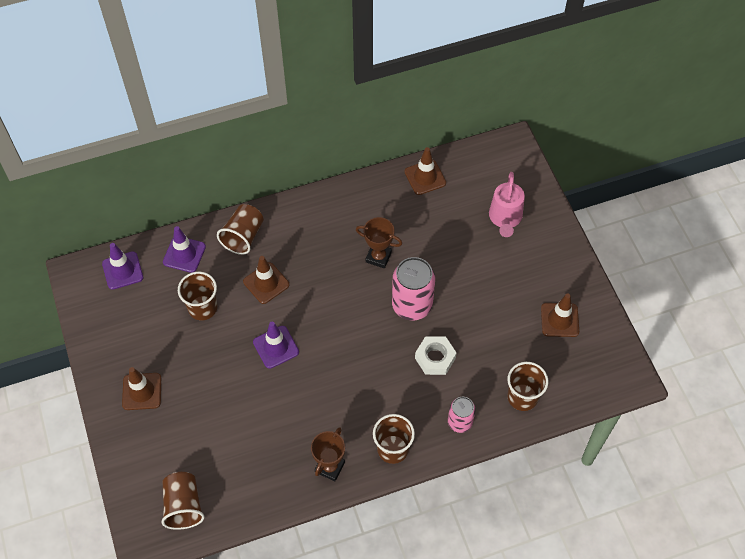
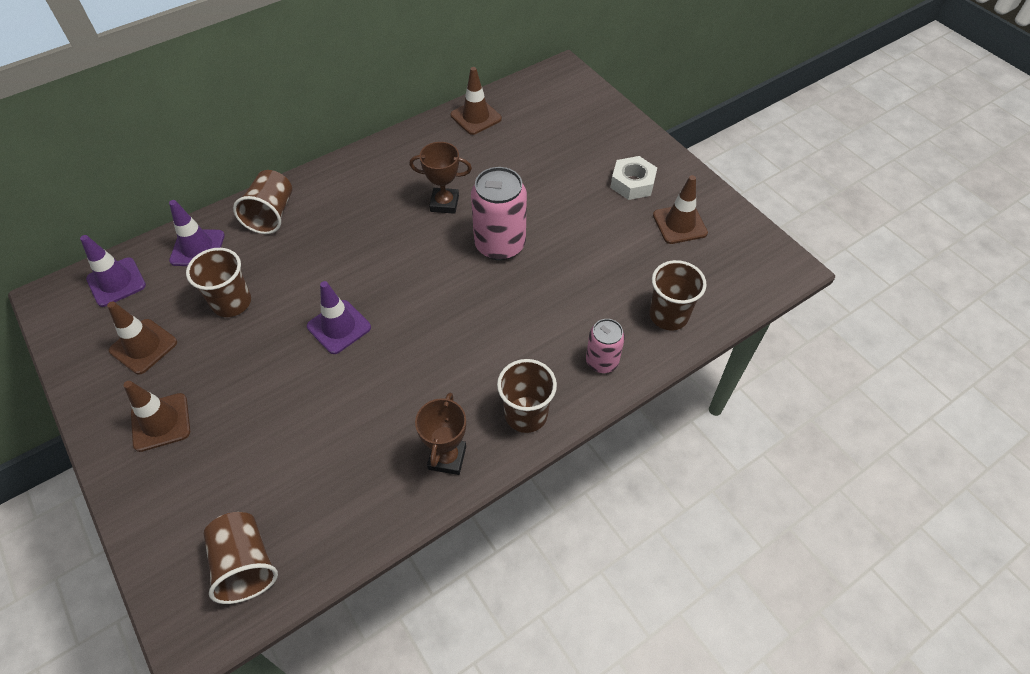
camera: 15 degrees left, 5 degrees down
(266, 283) = (310, 258): brown traffic cone -> brown traffic cone (143, 346)
(435, 358) = (546, 296): white nut -> white nut (632, 183)
(505, 219) = (579, 139): pink watering can -> none

